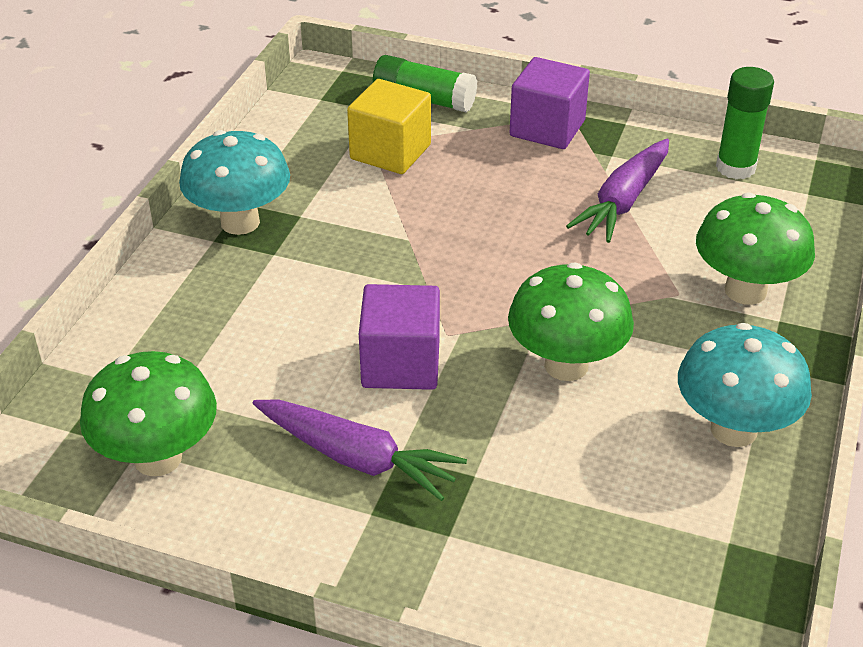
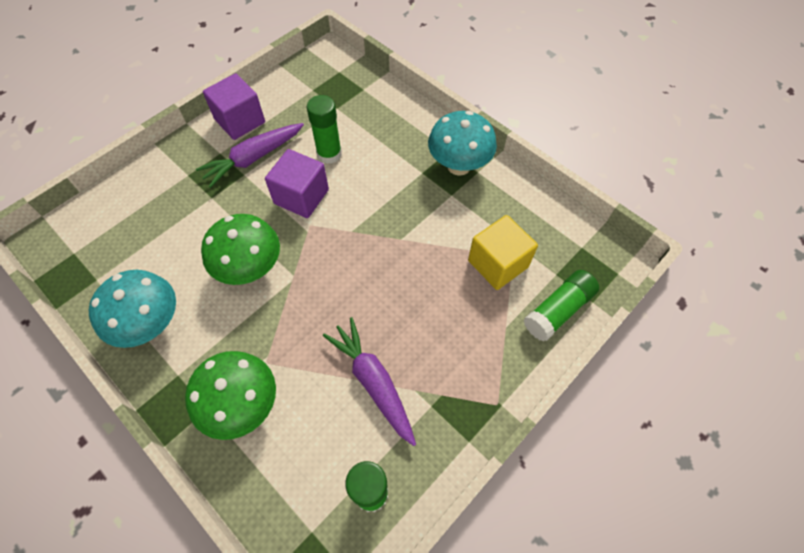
camera: 115 degrees right, 20 degrees up
(158, 458) = (302, 94): green mushroom -> none
(292, 365) = (329, 154): none -> green glue stick
(547, 128) = (485, 377): purple cube -> purple cube (240, 121)

